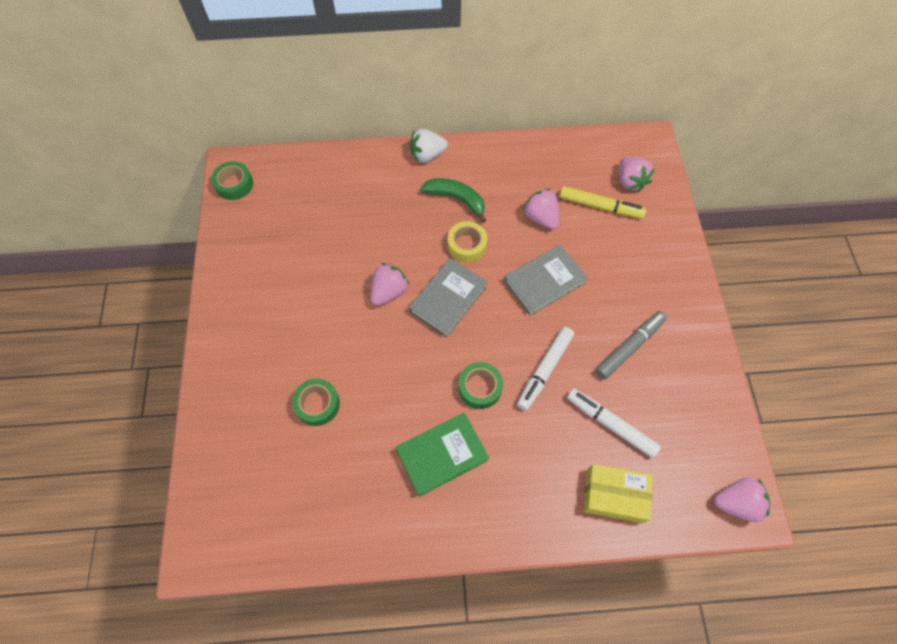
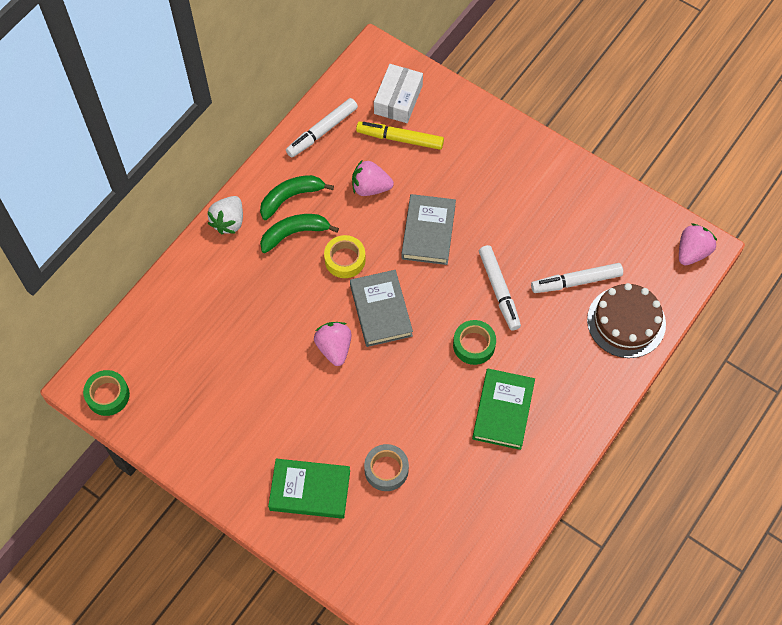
camera: 50 degrees left, 0 degrees up
(258, 363) = (310, 490): none -> green book
(317, 404) = (386, 470): green tape -> grey tape
(482, 176) = (290, 197): none -> green banana
(553, 156) = (322, 131): none -> white marker
(600, 206) = (400, 139): yellow marker -> yellow marker turned 135 degrees counterclockwise
(614, 495) = (626, 322): yellow box -> brown cake
(629, 347) = (531, 220): grey marker -> none
(630, 181) = (398, 99): pink strawberry -> white box

